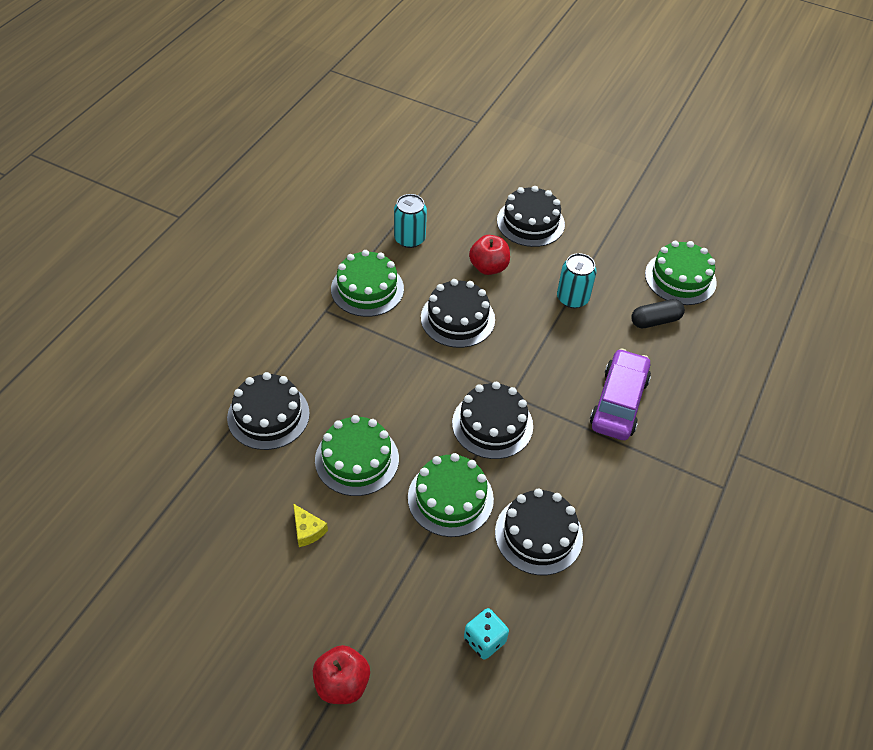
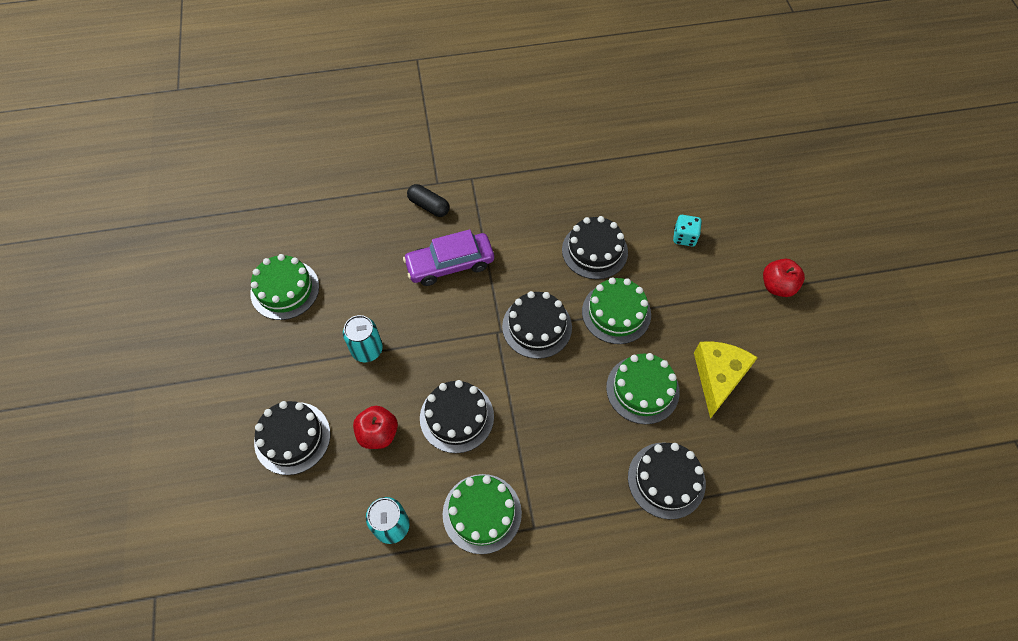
camera: 125 degrees left, 10 degrees up
(307, 530) = (718, 377): yellow cheese -> yellow cheese, size x2.10
(655, 321) = (348, 282): black capsule -> black capsule (429, 206)

